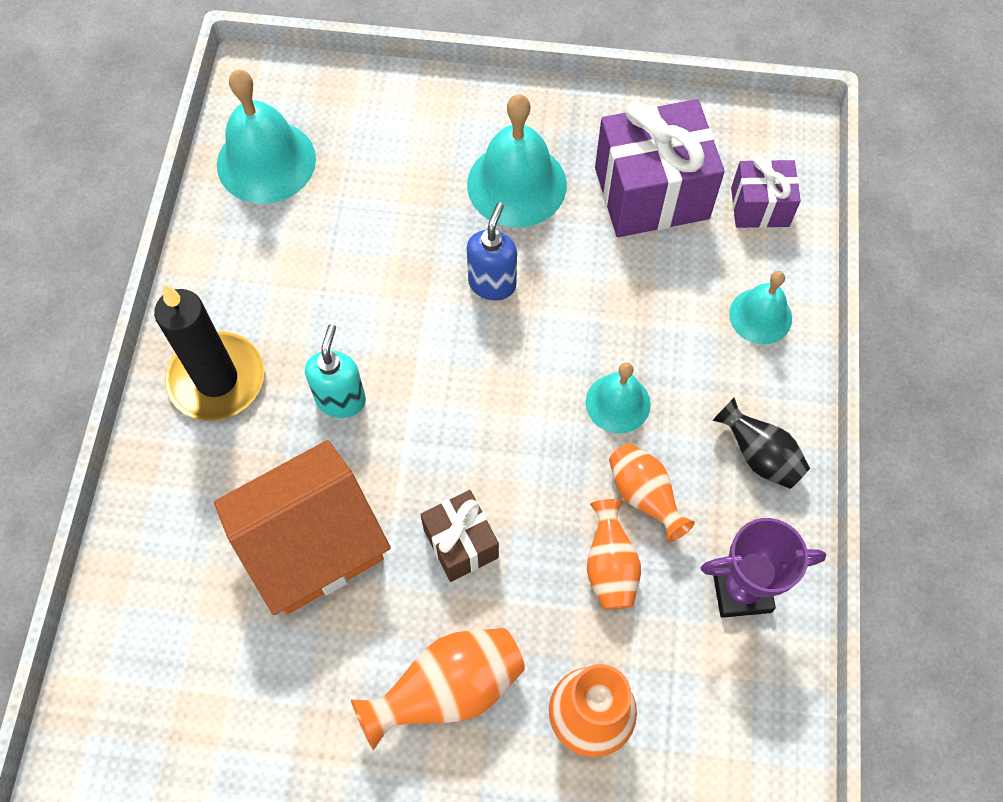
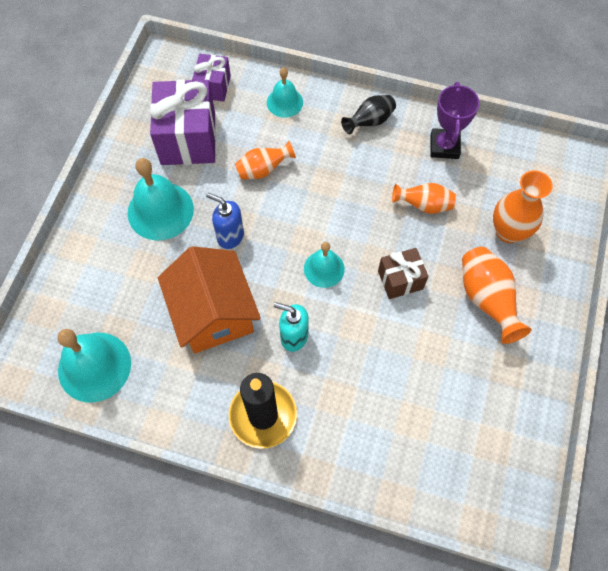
camera: 80 degrees left, 0 degrees up
(312, 545) = (390, 365): orange house -> orange house (213, 313)
(618, 403) = (325, 183): turquoise bell -> turquoise bell (324, 269)
(644, 496) = (385, 181): orange vase -> orange vase (263, 170)

